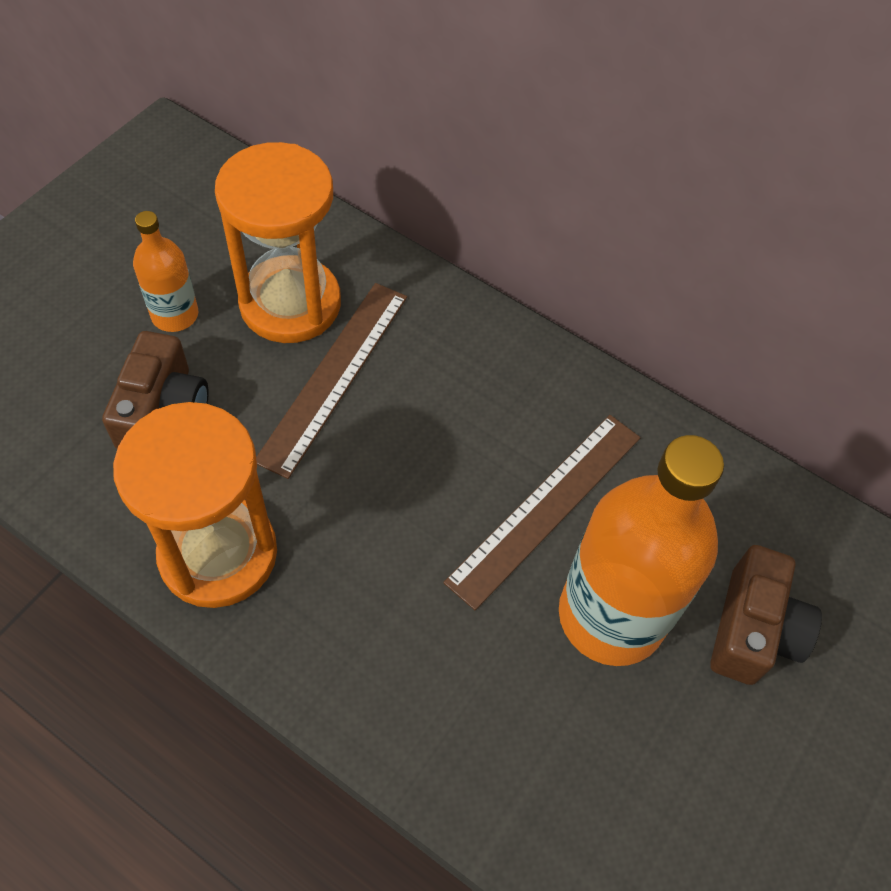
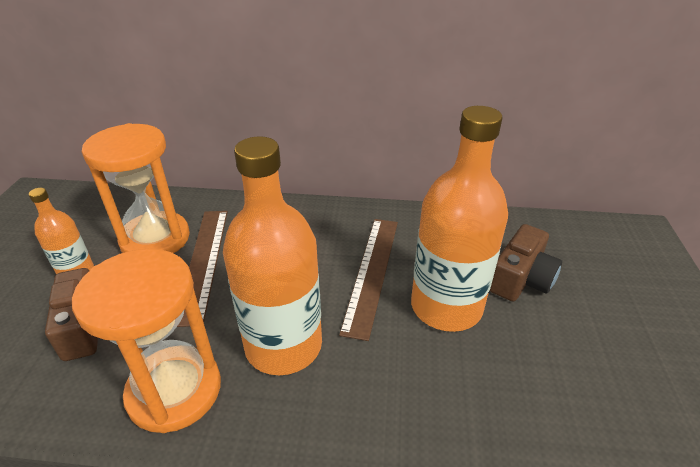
camera: 25 degrees left, 20 degrees down
(368, 560) = (283, 345): none -> orange bottle
(753, 630) = (521, 279): brown camera -> brown camera turned 45 degrees clockwise

